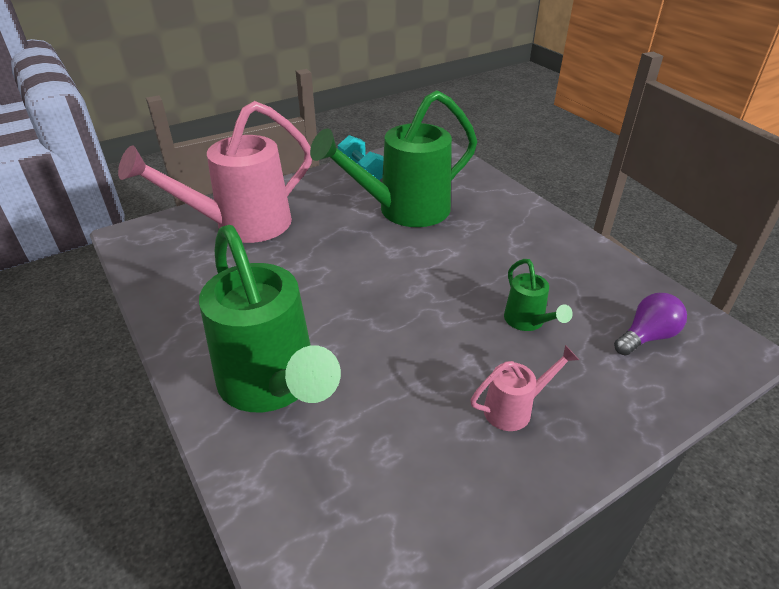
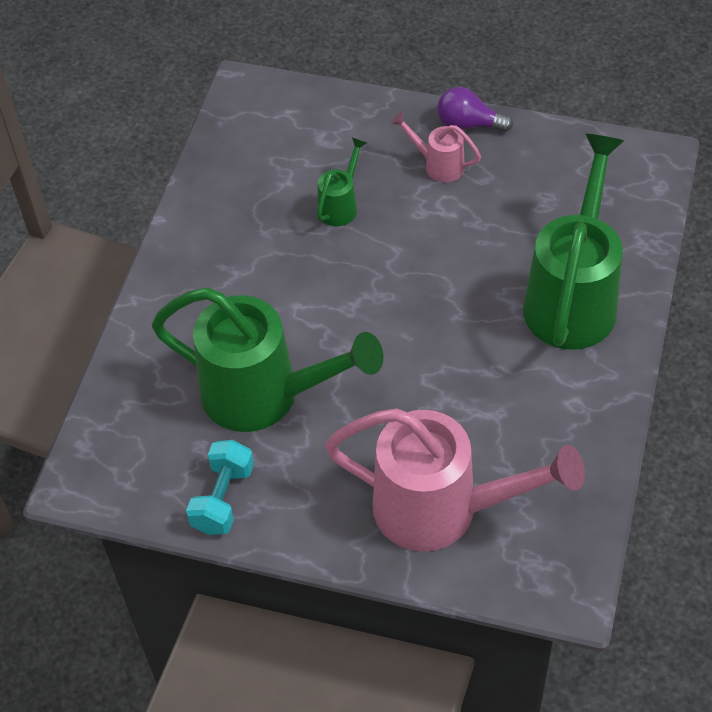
camera: 130 degrees left, 15 degrees up
(646, 336) = (283, 136): purple light bulb -> purple light bulb (468, 124)

